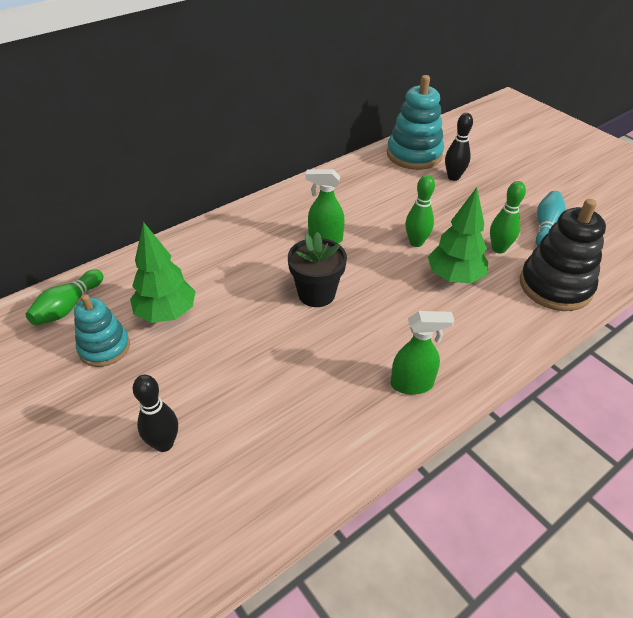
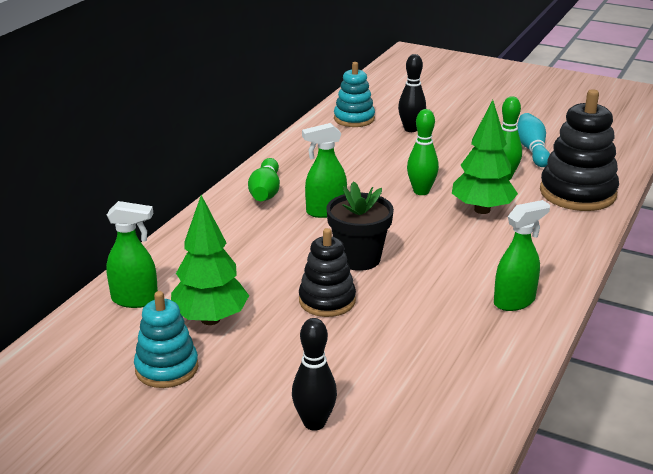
camera: 25 degrees left, 15 degrees down
(68, 307) = (84, 346): green bowling pin -> green bowling pin (265, 192)
(131, 277) = (135, 300): none -> green spray bottle
(262, 327) = (327, 300): none -> black stacking toy
(414, 155) = (354, 119): turquoise stacking toy -> turquoise stacking toy, size x0.63

